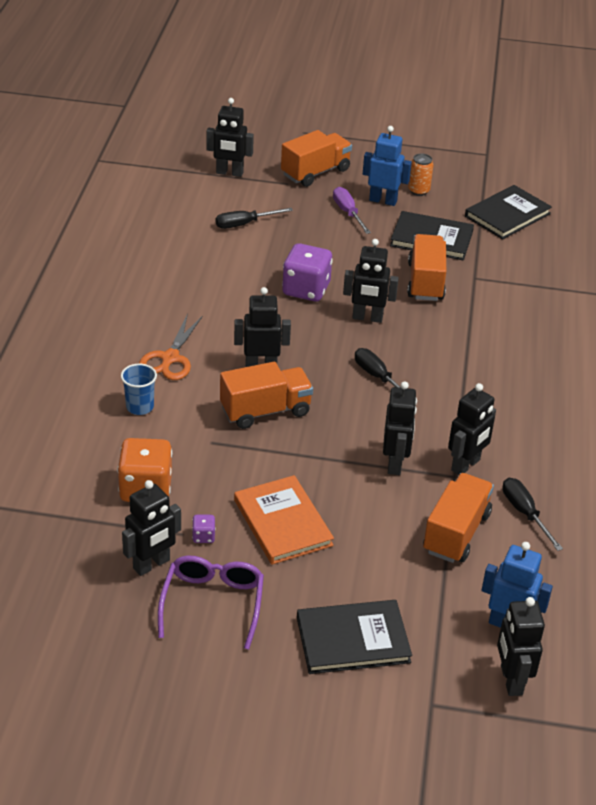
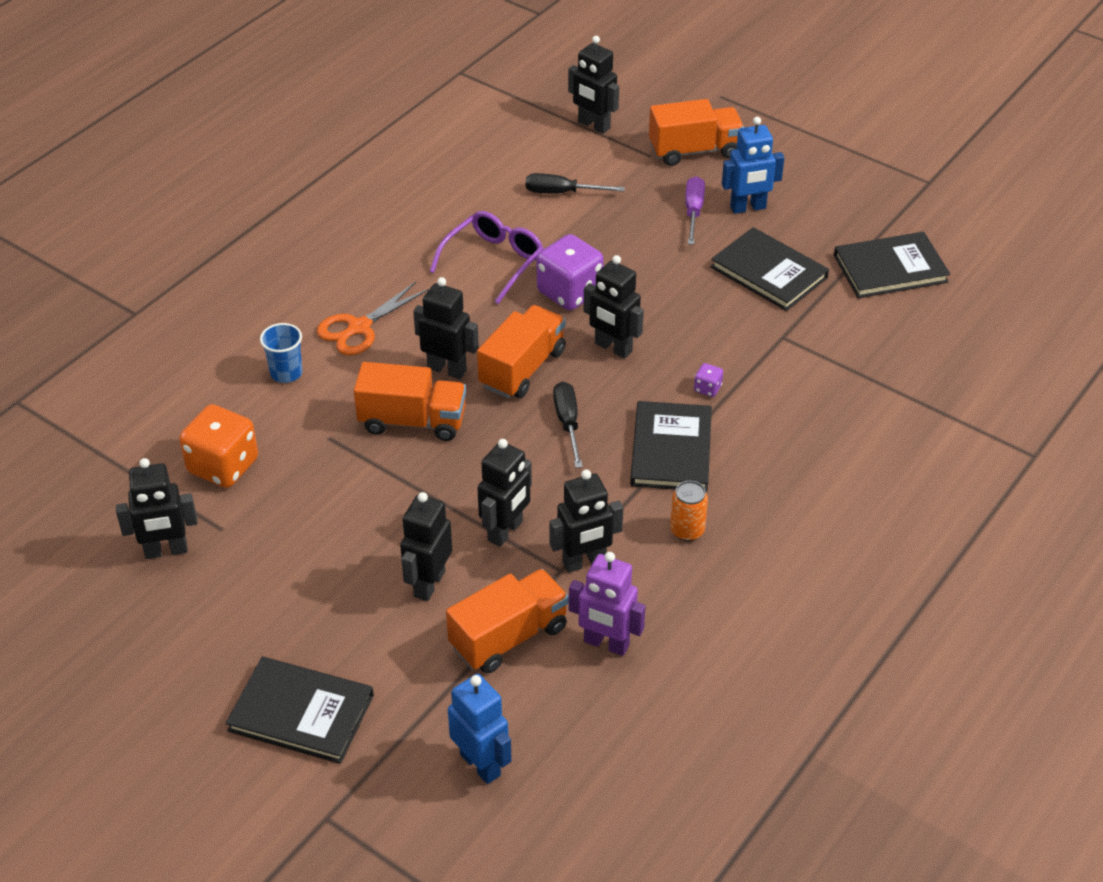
camera: 30 degrees right, 5 degrees up
(203, 536) = (240, 540): purple dice -> purple dice (707, 388)
(212, 603) = (192, 616): purple glasses -> purple glasses (493, 261)
(282, 523) = (331, 555): orange book -> none
(383, 200) = (748, 208): blue robot -> blue robot turned 120 degrees clockwise
(418, 191) = (802, 207): orange can -> orange can (687, 530)
(425, 282) = (717, 324): orange truck -> orange truck (522, 369)
(462, 373) = (671, 450): none -> black book
(511, 680) = (432, 828): black robot -> black robot (429, 584)
(524, 513) = (606, 644): black screwdriver -> purple robot

